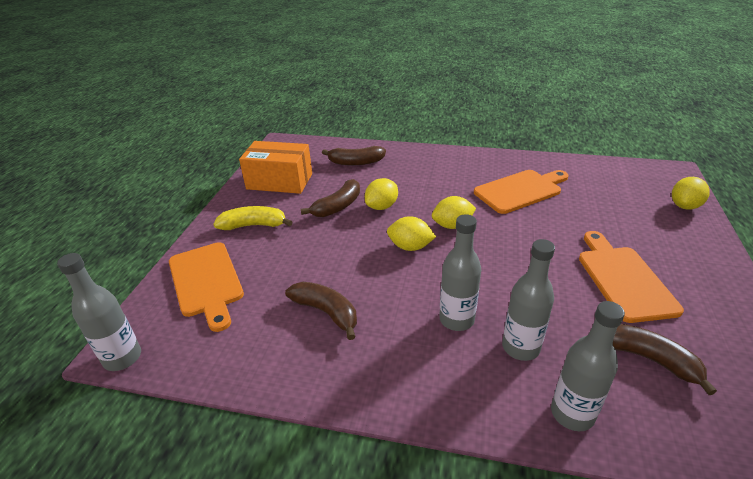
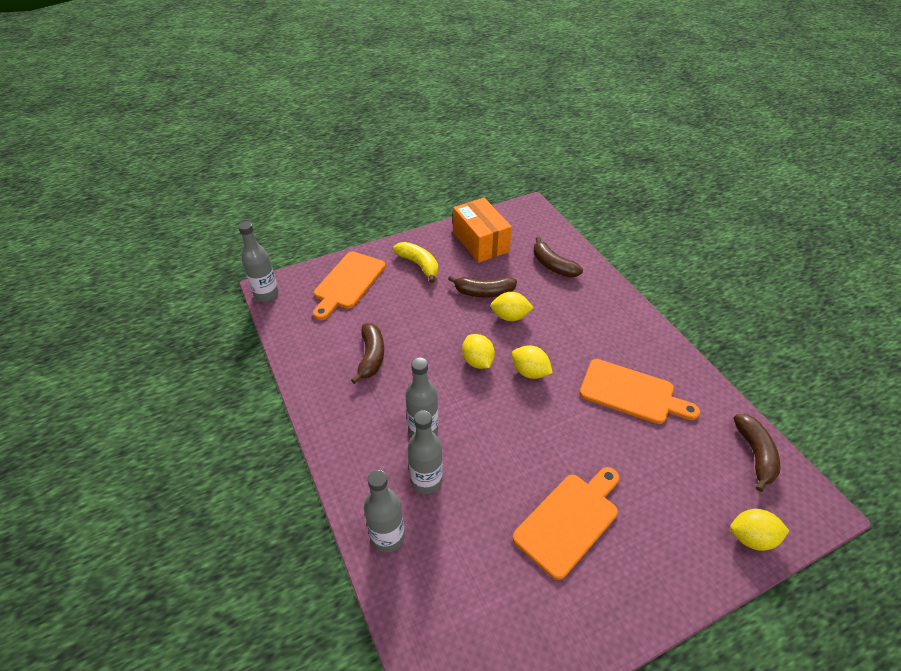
camera: 50 degrees right, 10 degrees up
(649, 359) = (481, 570): brown banana -> brown banana (755, 454)

